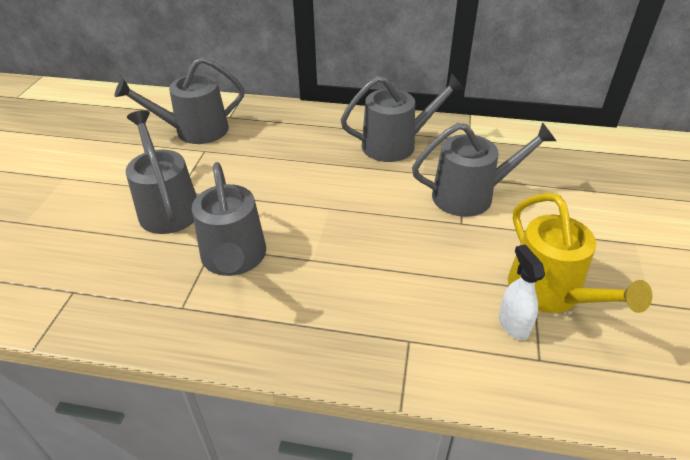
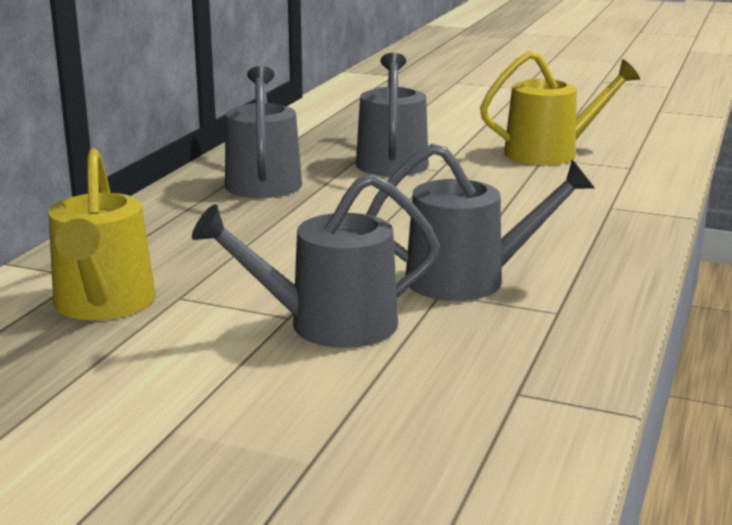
camera: 80 degrees left, 20 degrees down
(195, 131) = (103, 304): grey watering can -> yellow watering can
(513, 324) = (589, 170): white spray bottle -> none

